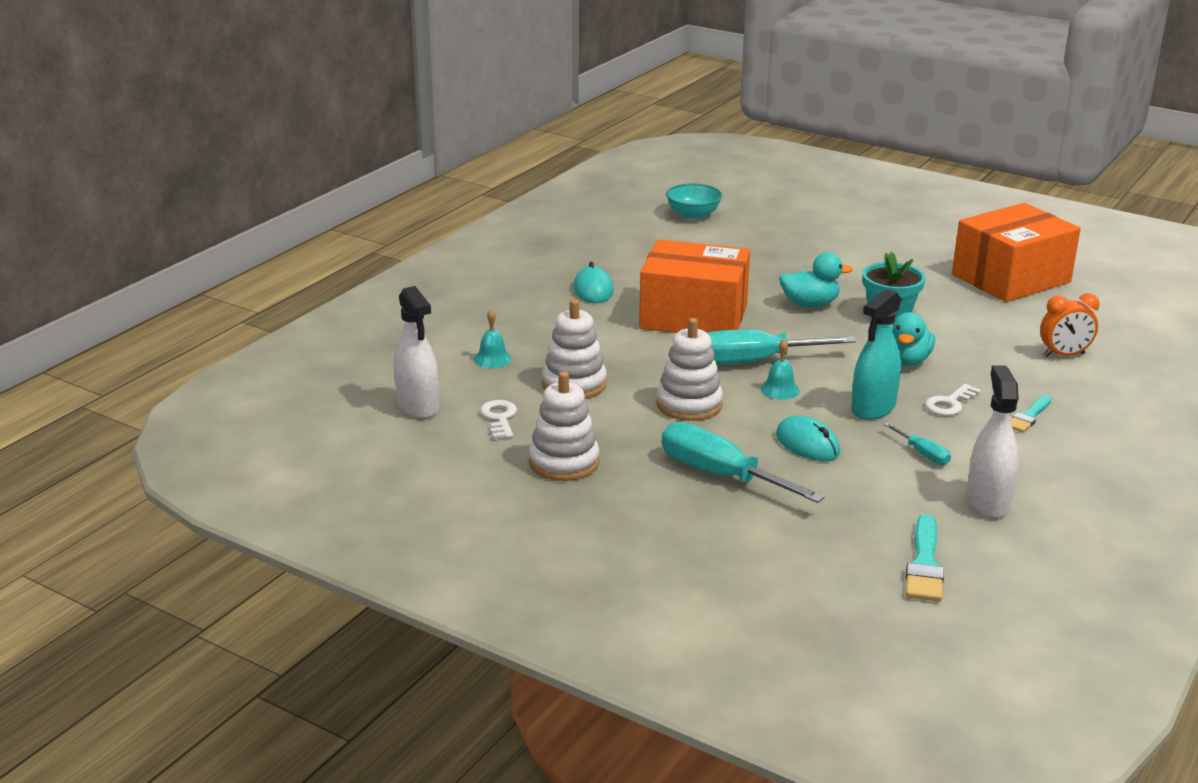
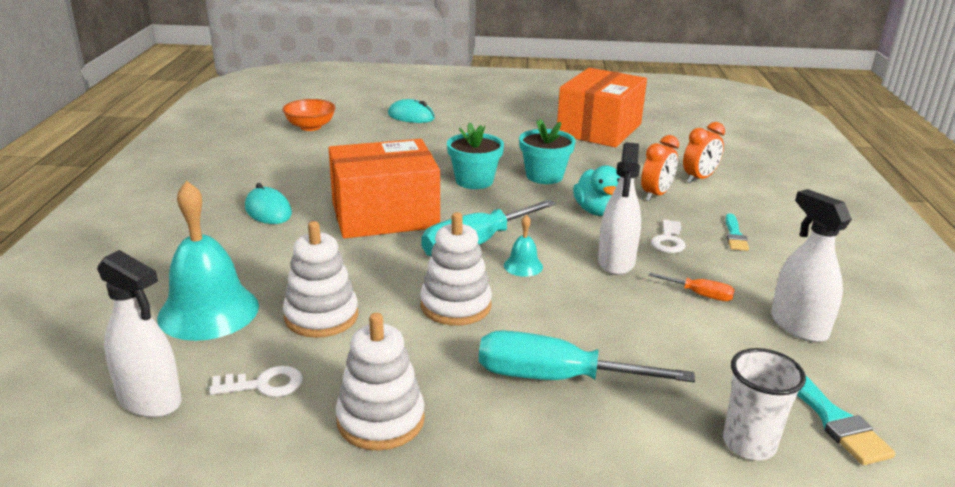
camera: 30 degrees left, 0 degrees up
(492, 359) = (208, 311): turquoise bell -> turquoise bell, size x2.22
(499, 418) = (264, 384): white key -> white key turned 120 degrees clockwise
(693, 215) = (310, 127): turquoise bowl -> orange bowl
(807, 444) = (599, 315): turquoise mouse -> turquoise mouse (411, 116)
(810, 304) = (474, 181): turquoise duck -> turquoise flower pot
(830, 558) = (749, 444): none -> white cup
(873, 408) = (616, 262): turquoise spray bottle -> white spray bottle
(923, 454) = (700, 295): turquoise screwdriver -> orange screwdriver
(991, 360) = (656, 195): none -> orange clock

